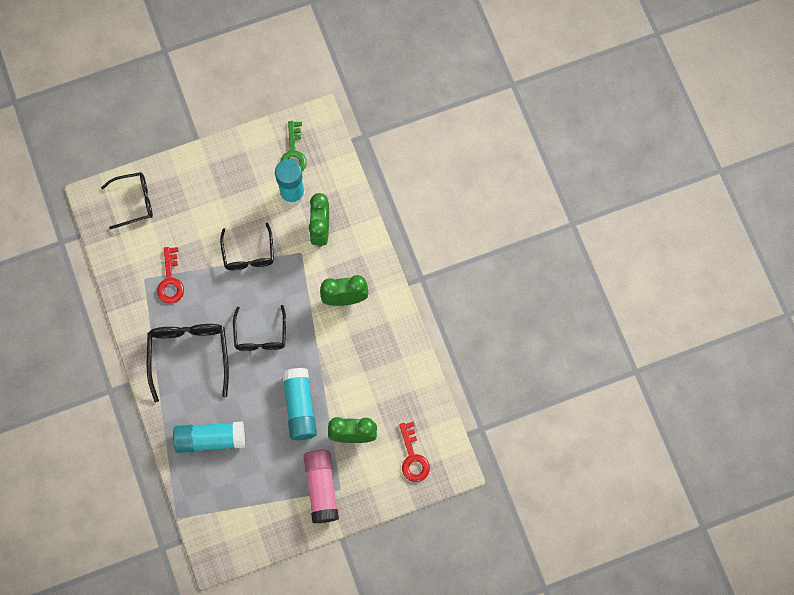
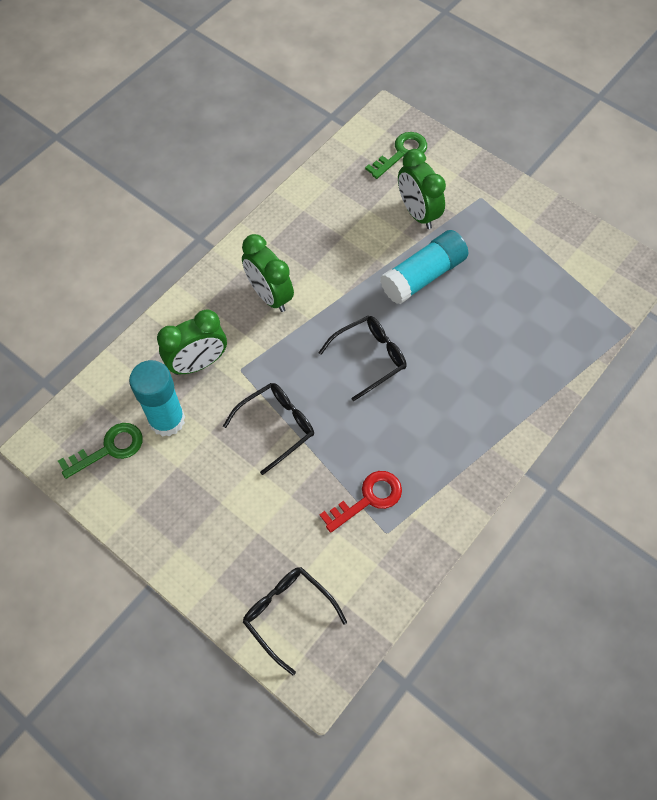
camera: 120 degrees left, 10 degrees down
(189, 355) = (446, 421): black glasses -> none
(210, 439) = (524, 343): turquoise glue stick -> none
(321, 488) = (492, 213): pink glue stick -> none
(413, 457) = (401, 153): red key -> green key

